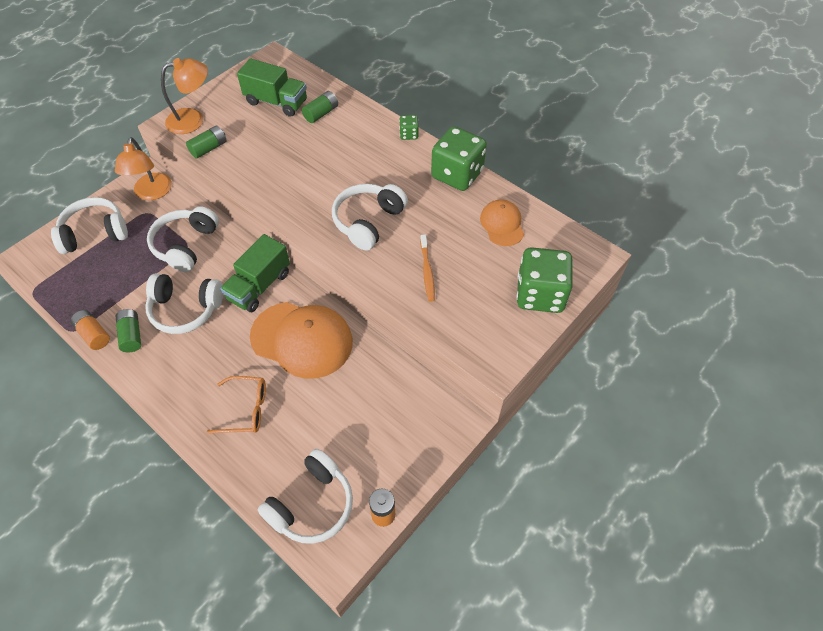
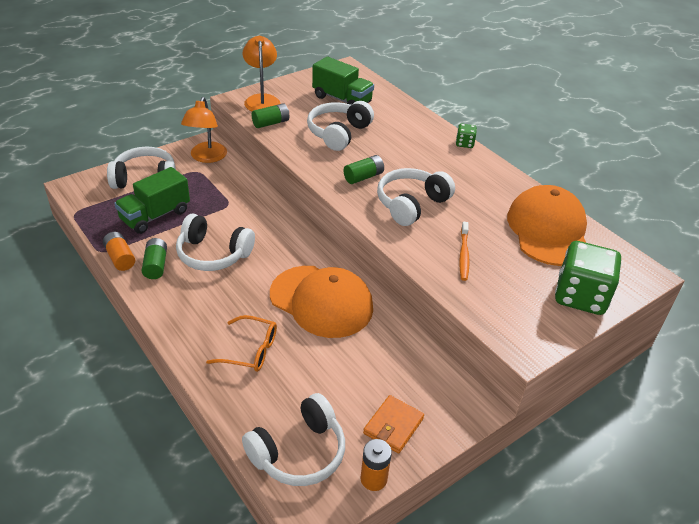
camera: 10 degrees right, 15 degrees down
(186, 245) = (227, 203): white headphones -> white headphones (338, 133)
(193, 119) = (262, 100): orange lamp -> orange lamp turned 90 degrees counterclockwise
(259, 286) = (289, 248): green truck -> green truck (155, 215)
(321, 113) = (382, 114): green battery -> green battery (363, 177)
(391, 457) = (393, 426): none -> orange wallet
(457, 174) = (507, 182): green dice -> none
(502, 224) = (548, 230): orange cap -> orange cap, size x1.83

